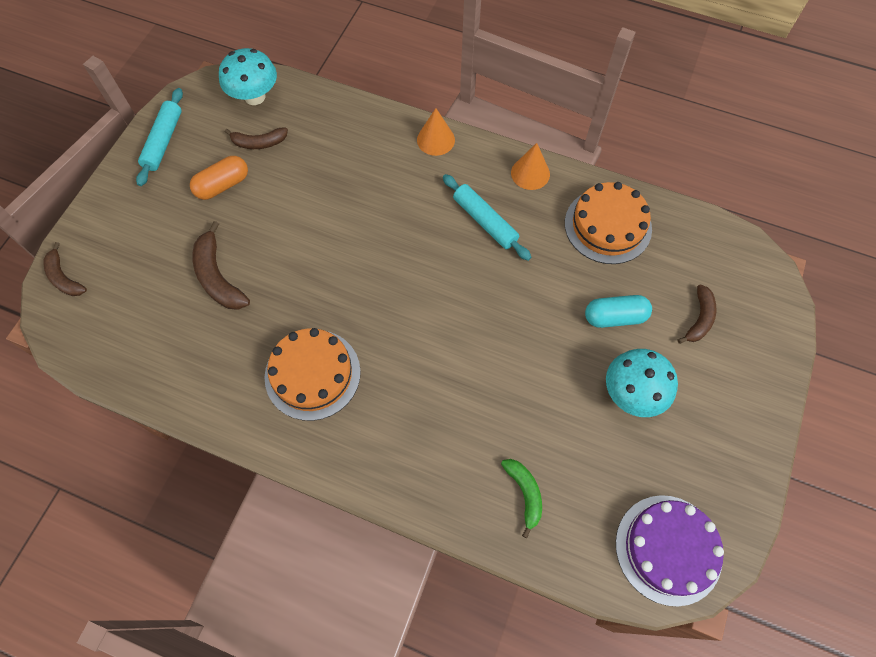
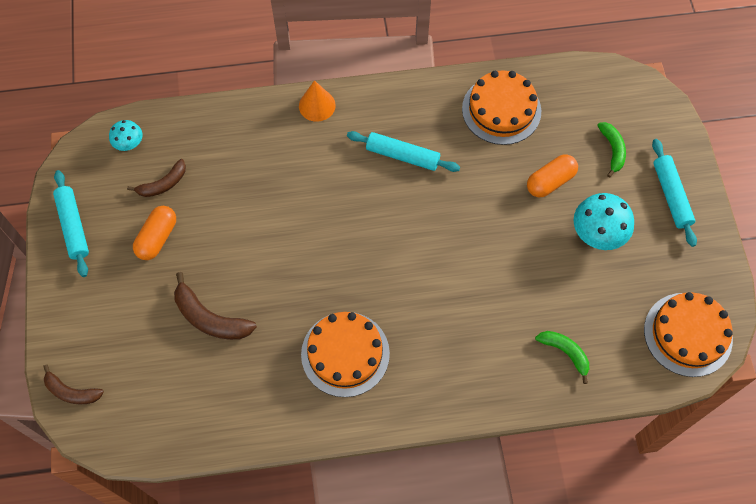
camera: 30 degrees left, 0 degrees up
(255, 97) = (129, 144): turquoise mushroom -> turquoise mushroom, size x0.58
(530, 173) = (413, 96): orange cone -> none
(614, 317) = (550, 181): turquoise capsule -> orange capsule
(668, 549) = (688, 334): purple cake -> orange cake
(699, 319) = (612, 150): brown banana -> green banana
(736, 395) = (671, 195): none -> turquoise rolling pin

